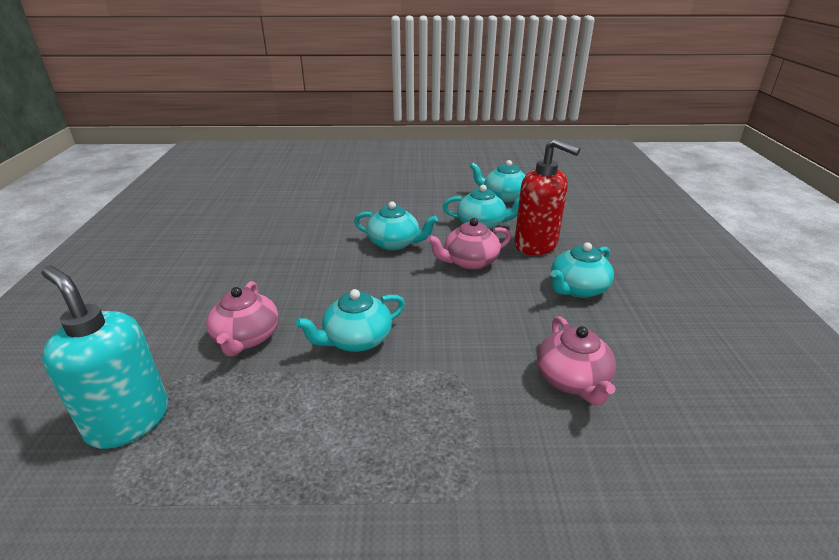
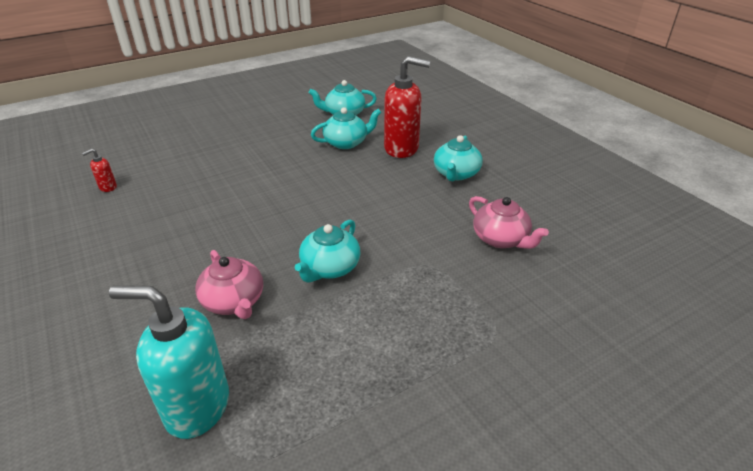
camera: 30 degrees left, 5 degrees up
(248, 208) = (107, 187): none -> red soap dispenser
(394, 243) = (288, 180): turquoise teapot -> none
(469, 262) = (363, 177): pink teapot -> none

